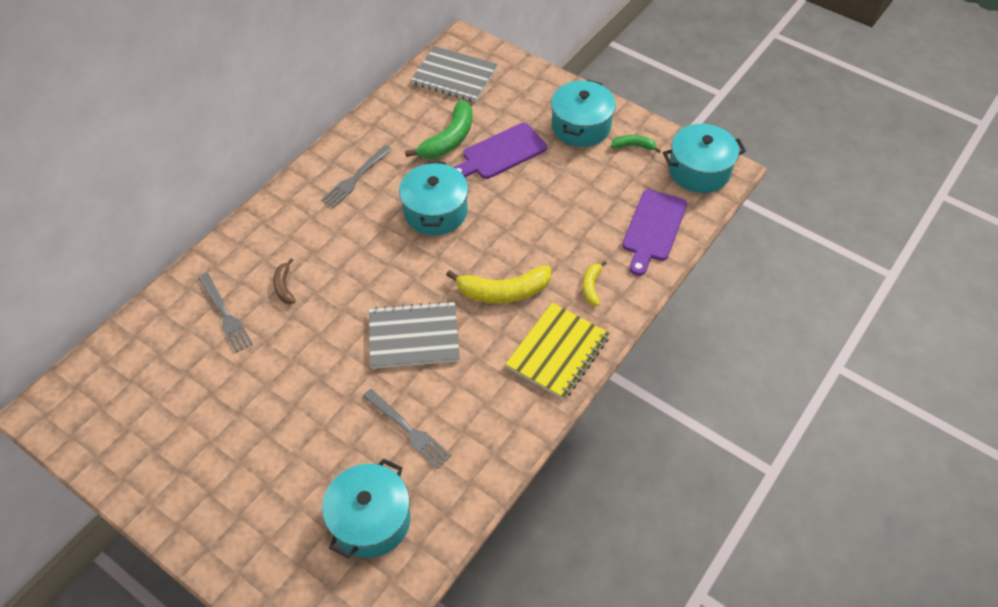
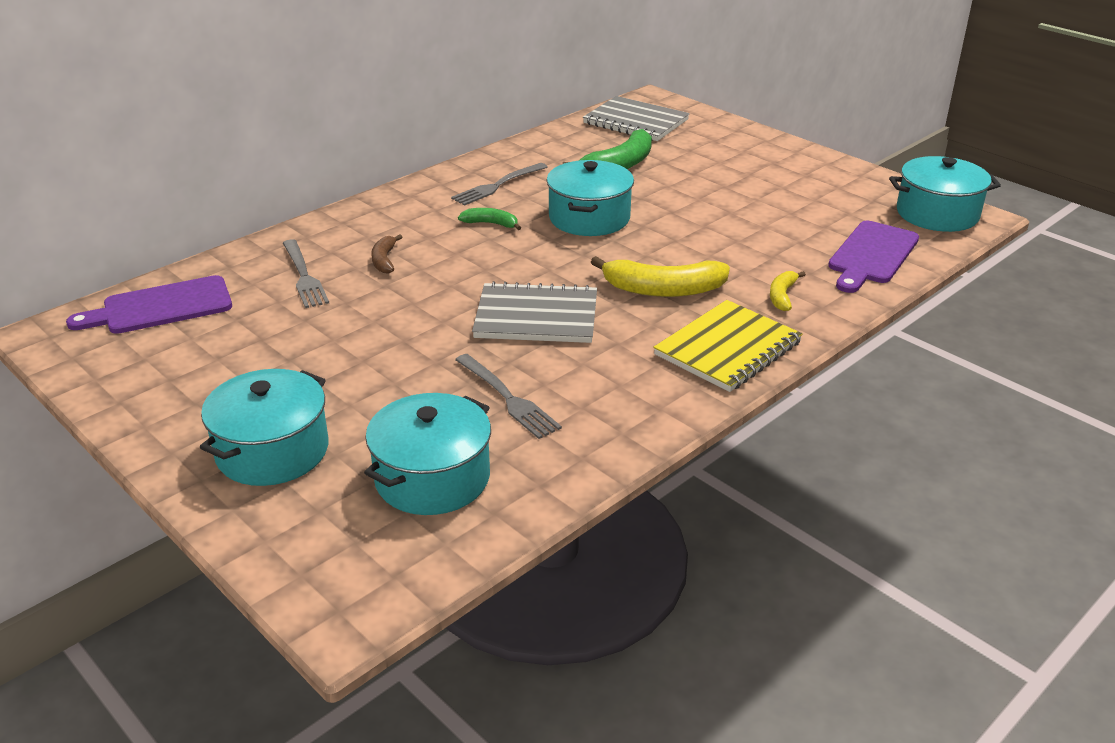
camera: 10 degrees right, 20 degrees down
(501, 153) = (681, 181): purple cutting board -> purple cutting board (160, 307)
(581, 126) = (785, 168): turquoise pot -> turquoise pot (272, 451)
(633, 146) = (851, 188): green banana -> green banana (491, 224)

